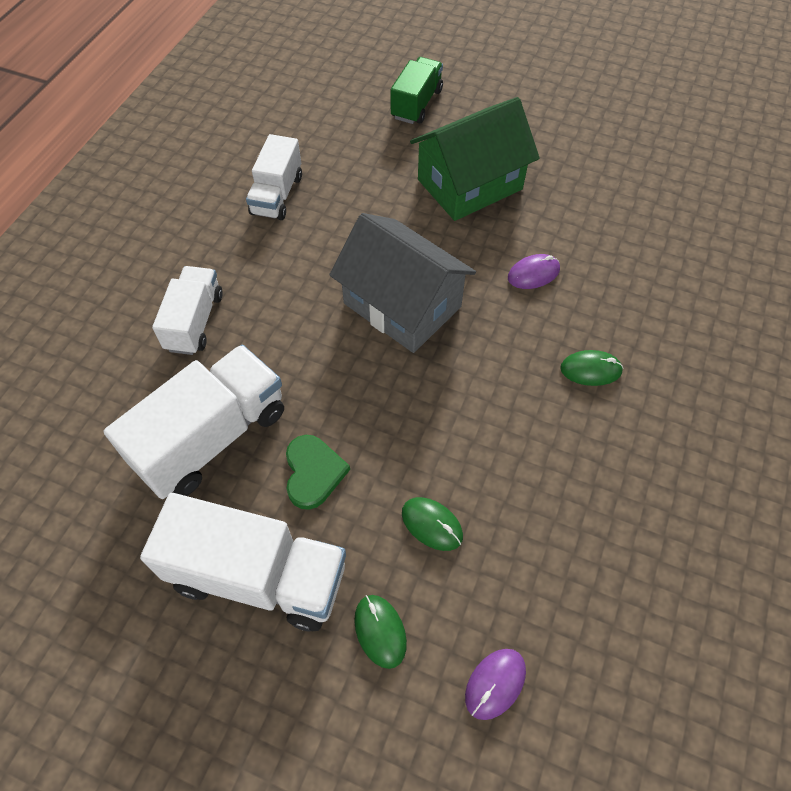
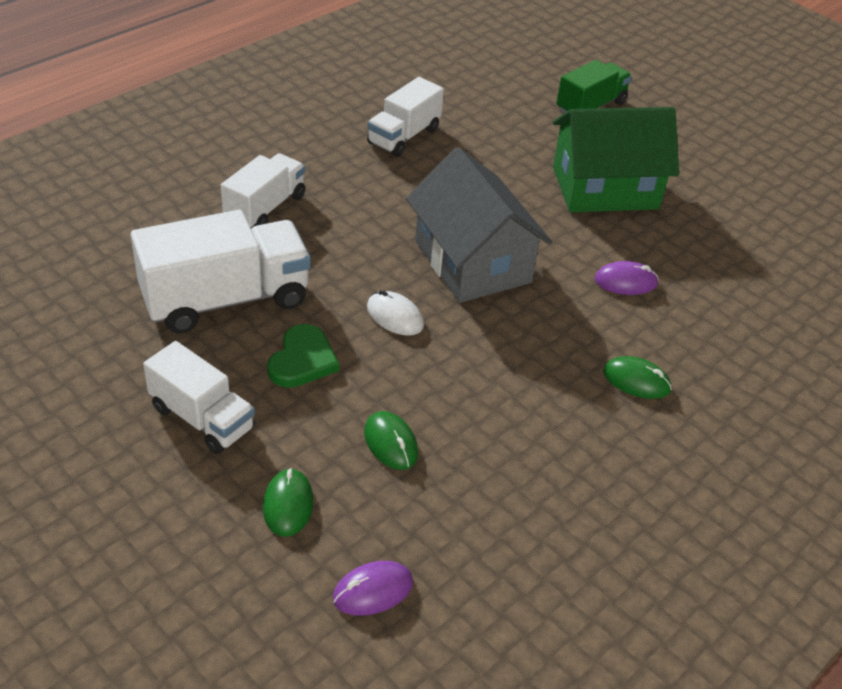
camera: 20 degrees right, 15 degrees down
(258, 576) = (202, 418): white truck -> white truck, size x0.62
(367, 390) = (395, 316): none -> white mouse

